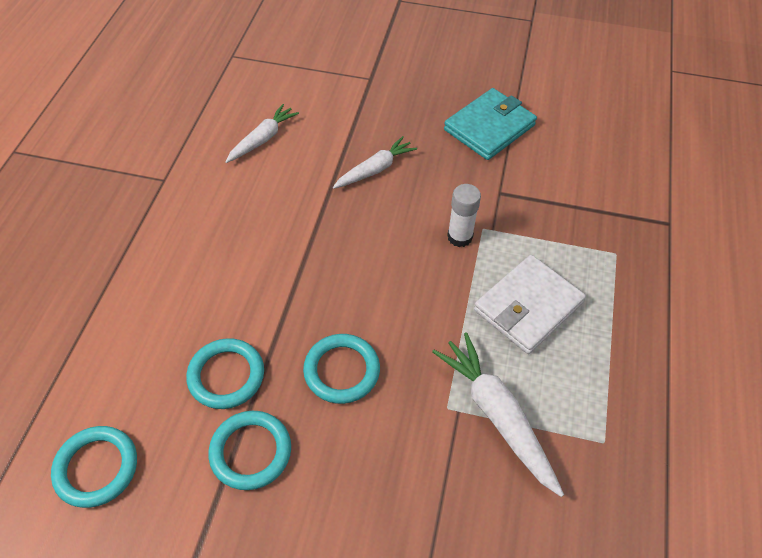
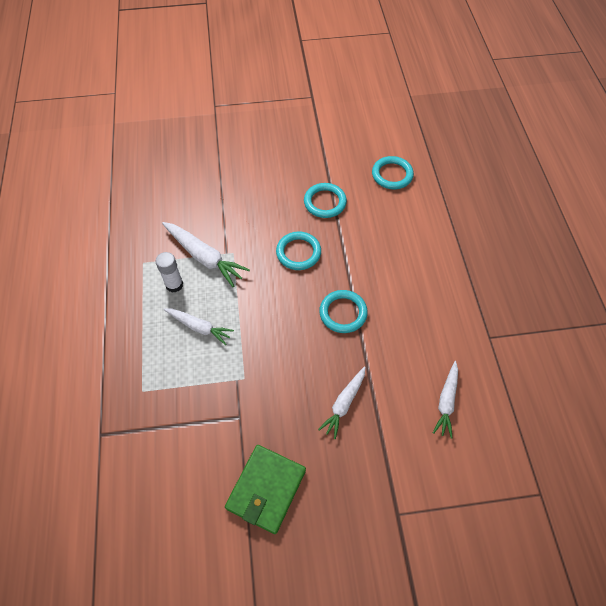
camera: 160 degrees right, 5 degrees up
(226, 376) = (359, 230): turquoise ring -> turquoise ring (343, 313)
(460, 237) = (258, 364): white glue stick -> white glue stick (174, 285)
(489, 127) = (266, 489): turquoise wallet -> green wallet
(528, 306) = (199, 327): white wallet -> white carrot

